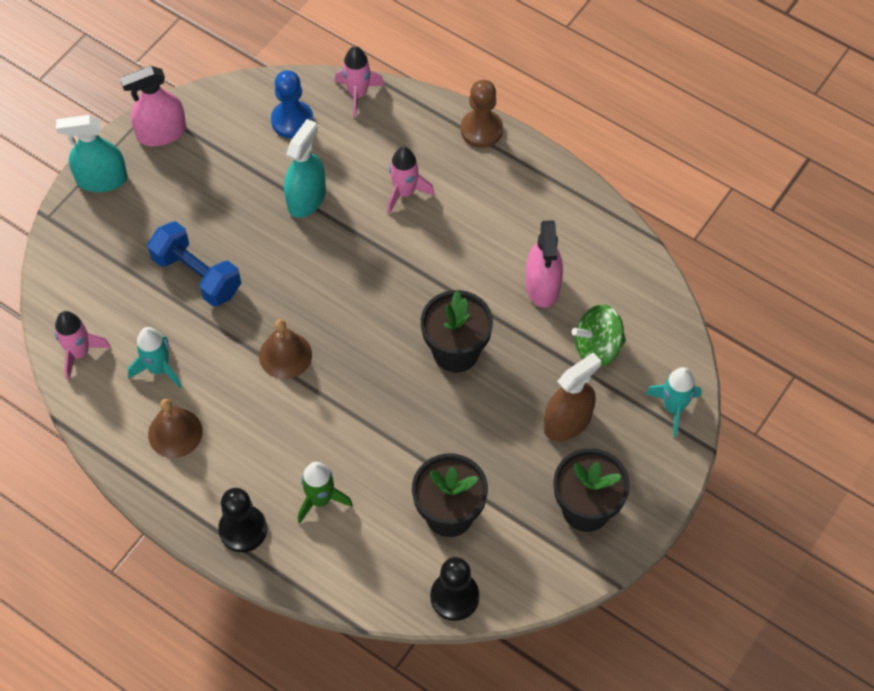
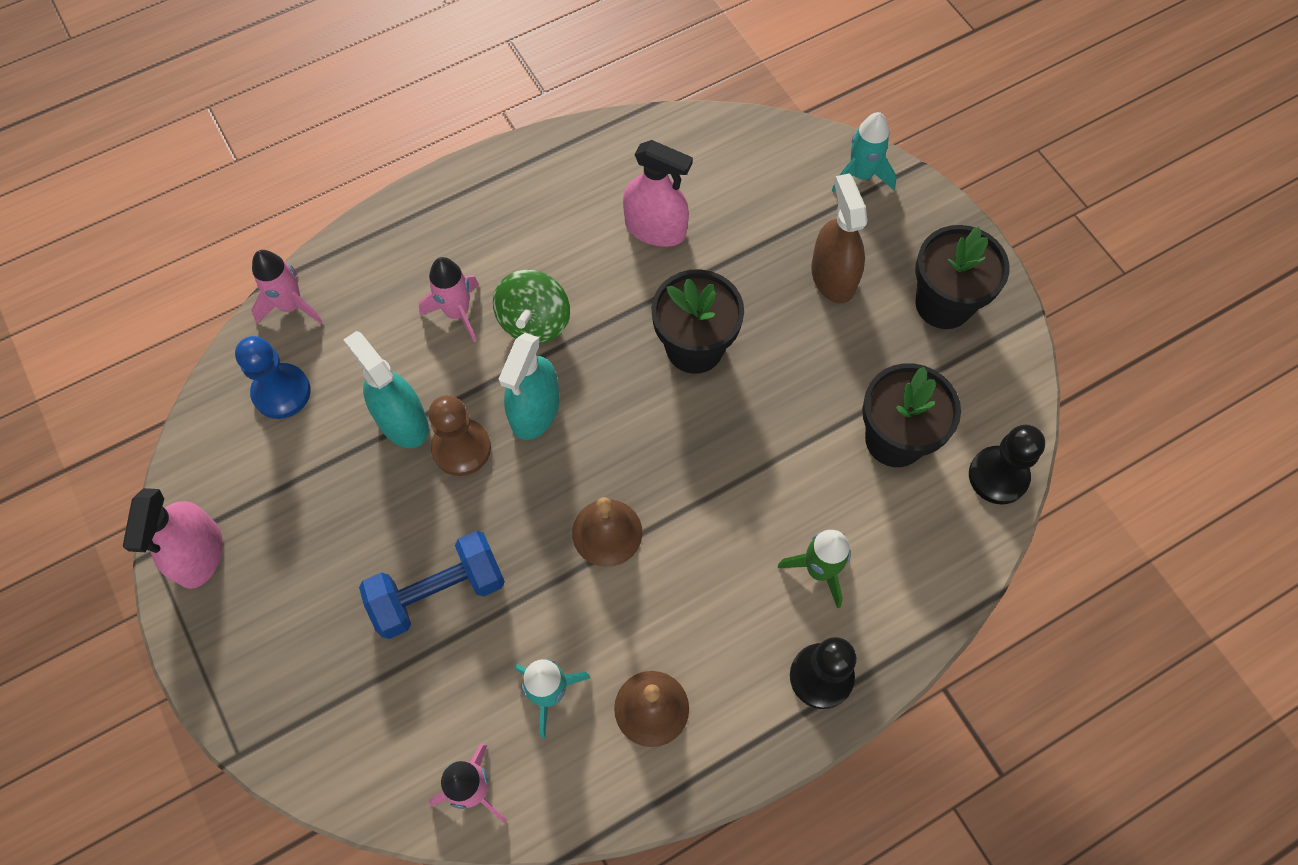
camera: 65 degrees left, 5 degrees up
(102, 179) = (223, 659): turquoise spray bottle -> turquoise spray bottle (535, 410)
(481, 130) = (421, 202): brown pawn -> brown pawn (461, 448)
(597, 347) = (757, 211): green spinning top -> green spinning top (534, 322)

